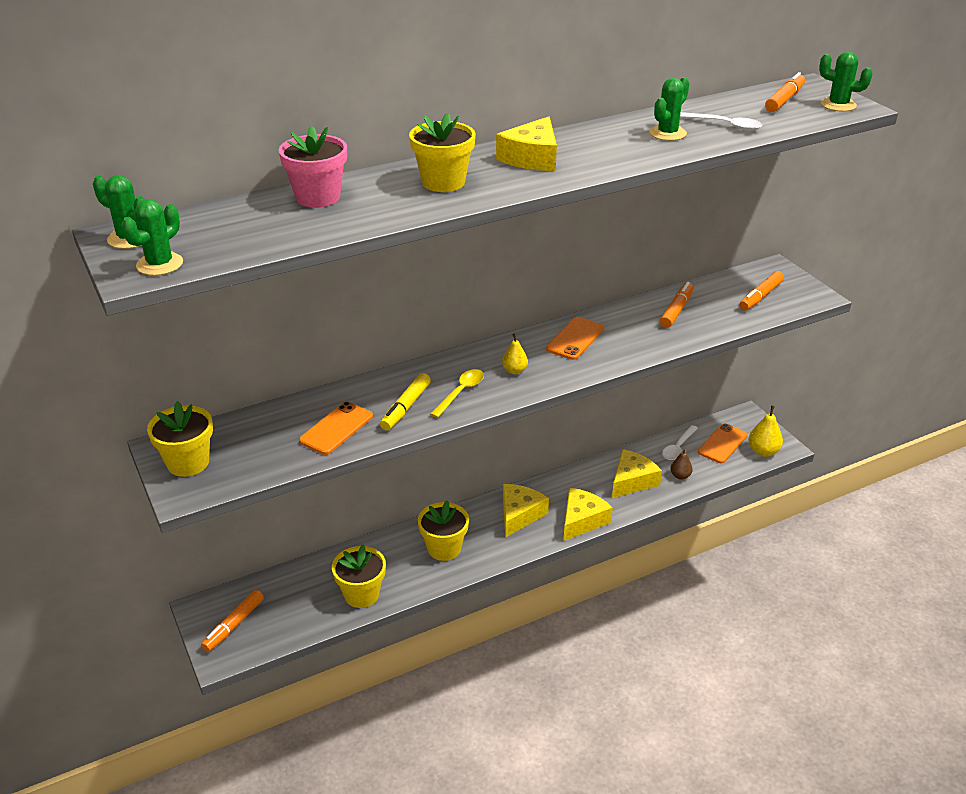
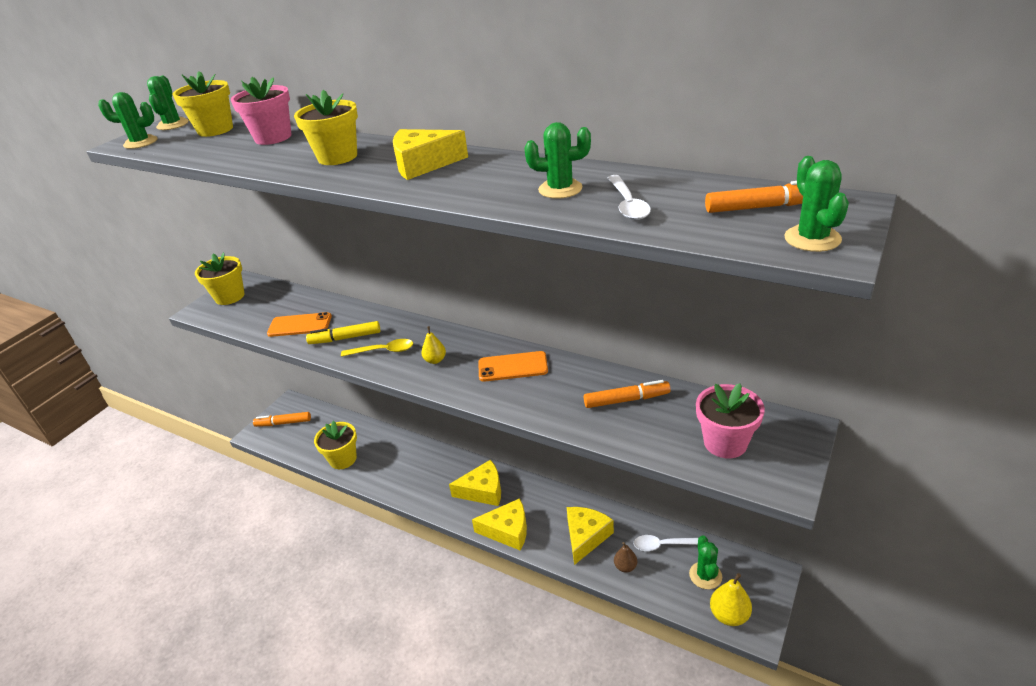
camera: 60 degrees right, 0 degrees up
(444, 548) = (415, 472): yellow flower pot -> yellow flower pot (215, 130)
(632, 481) = (586, 536): yellow cheese -> yellow cheese turned 75 degrees counterclockwise
(722, 444) = (705, 575): orange phone -> green cactus
(760, 296) = (725, 443): orange marker -> pink flower pot

